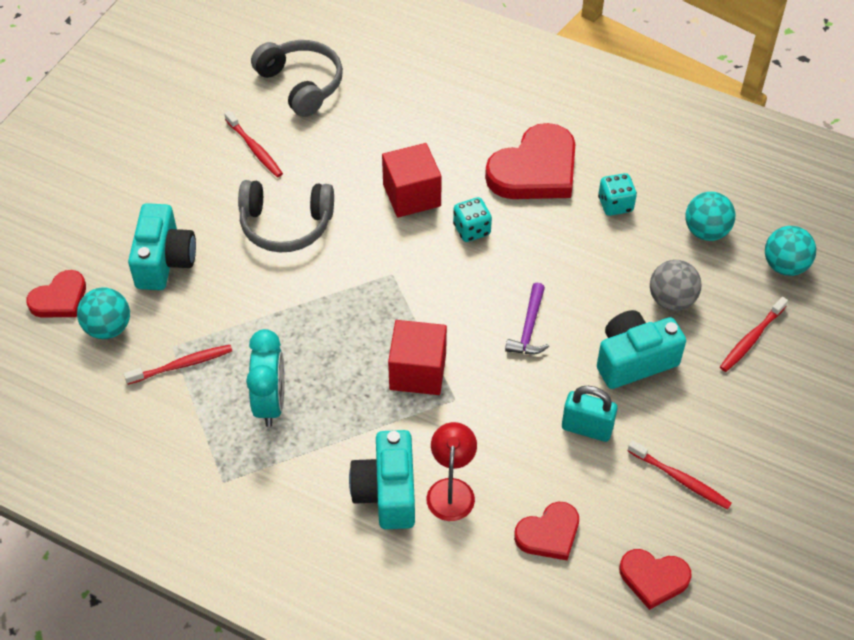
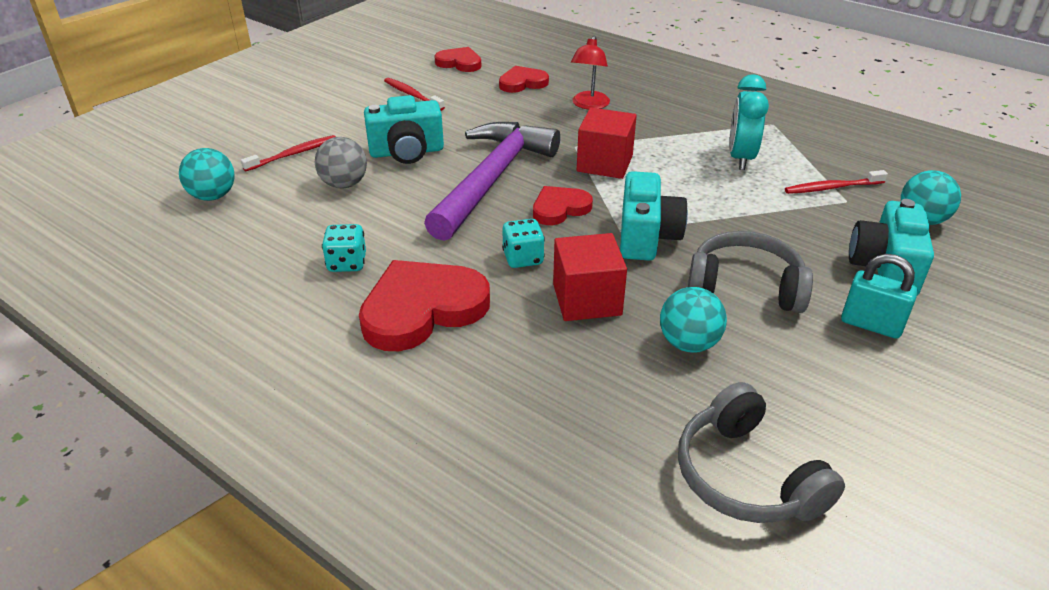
camera: 170 degrees left, 15 degrees down
(60, 299) = (991, 248): red heart -> red heart (560, 208)
(255, 149) = (803, 380): red toothbrush -> none
(387, 492) = (639, 108): turquoise camera -> turquoise camera (646, 237)
(529, 328) = (491, 180): purple hammer -> purple hammer, size x2.37
(587, 428) = (469, 122): turquoise padlock -> turquoise padlock (871, 325)
(706, 231) = (266, 229): turquoise ball -> turquoise ball (688, 343)

